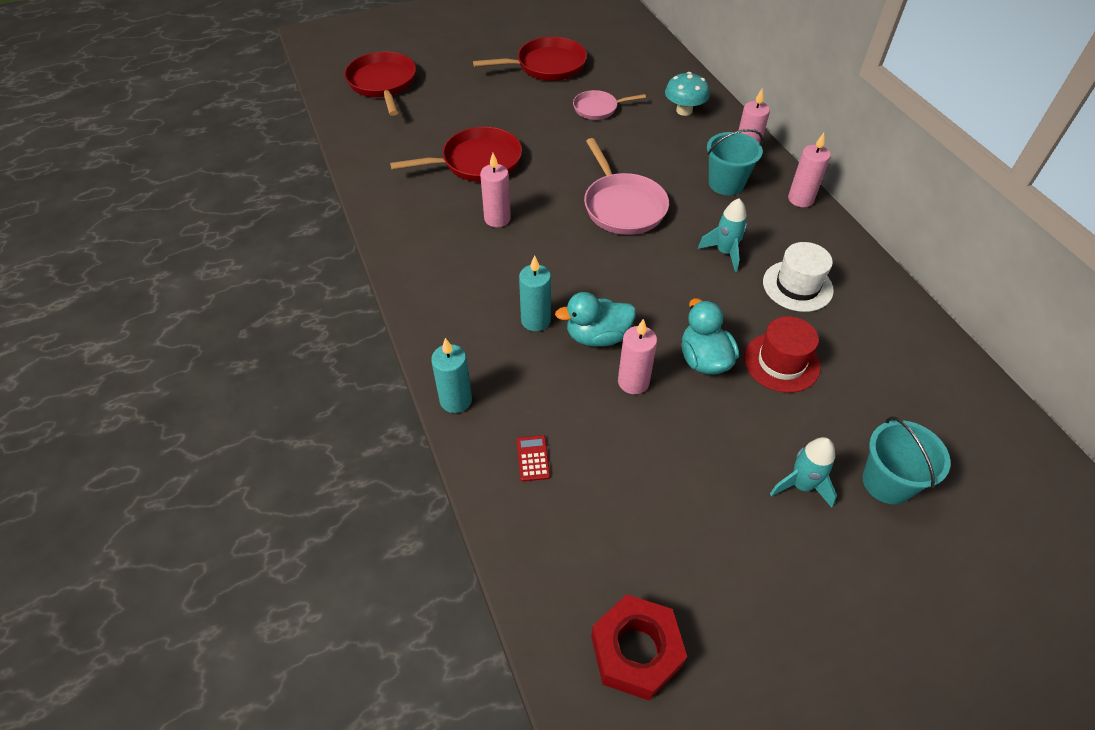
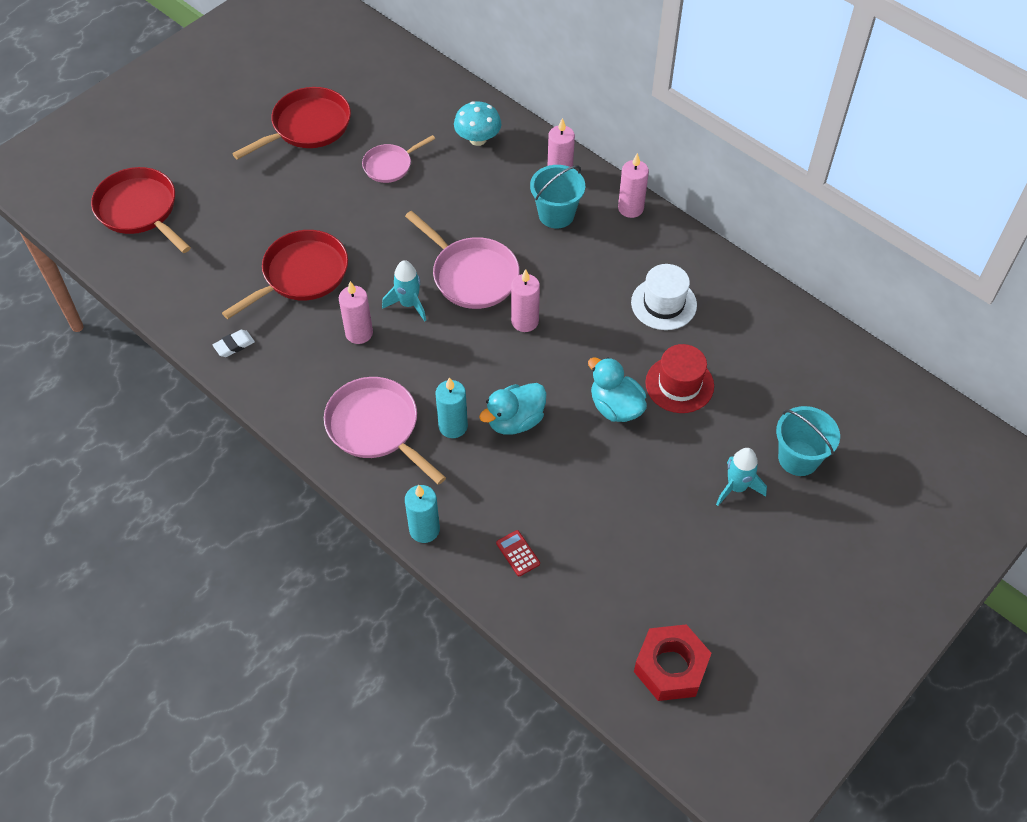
camera: 25 degrees left, 5 degrees up
(389, 195) = (234, 345): none -> white eraser
(466, 297) = (376, 427): none -> pink pan
(633, 382) = (566, 451): pink candle -> pink candle (525, 321)
(725, 252) = (587, 292): turquoise rocket -> turquoise rocket (408, 304)

